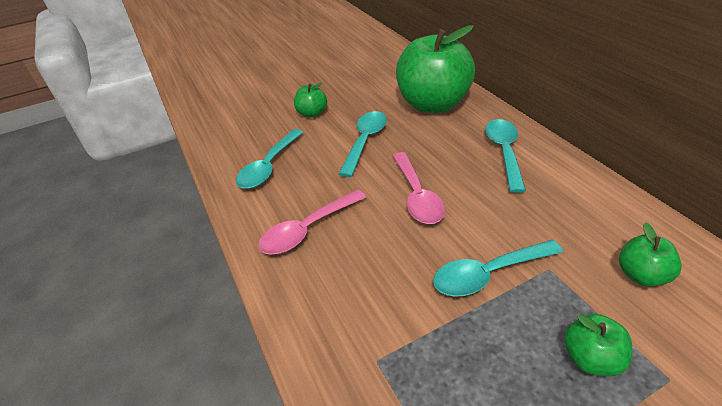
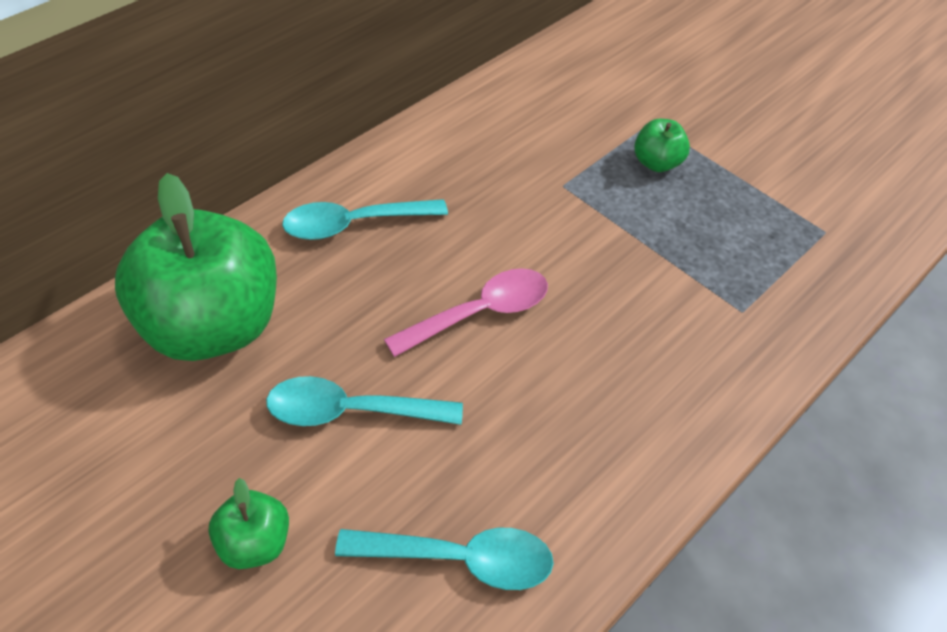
camera: 115 degrees left, 10 degrees up
(308, 229) = (594, 434): pink spoon -> none
(488, 274) = (591, 232): turquoise spoon -> none
(641, 275) = (544, 124): green apple -> none

